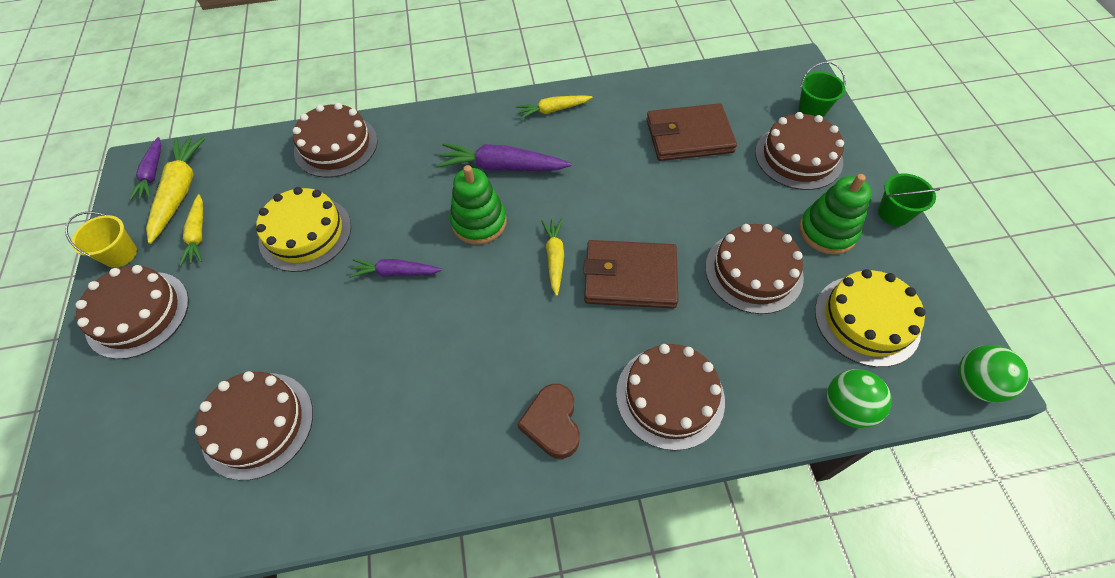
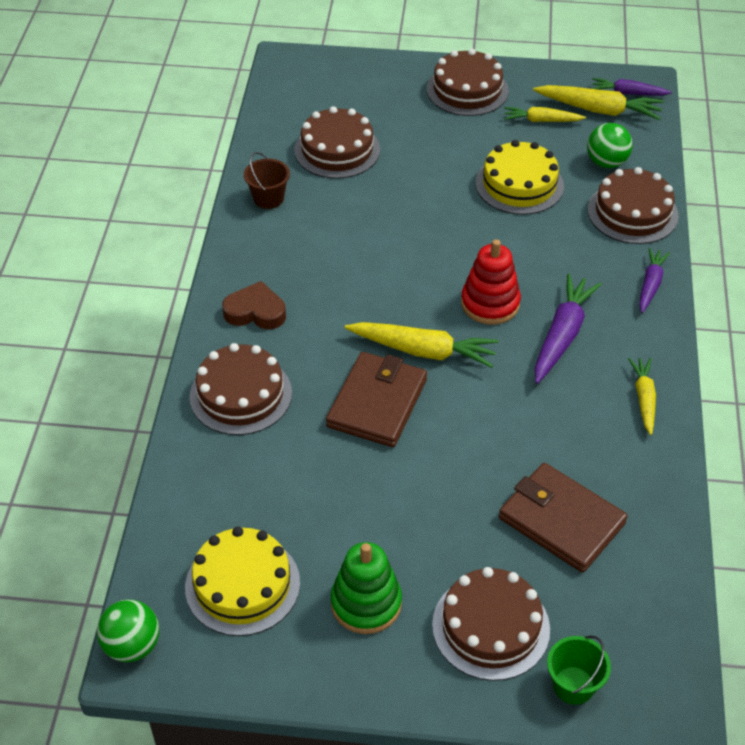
camera: 105 degrees right, 10 degrees down
(120, 254) = (535, 79): yellow bucket -> none
(360, 477) = (268, 198): none -> brown bucket
(396, 272) = (450, 238): purple carrot -> purple carrot (650, 285)
(479, 222) = (490, 303): green stacking toy -> red stacking toy
(554, 258) = (423, 351): yellow carrot -> yellow carrot, size x1.61
(689, 136) = (561, 521): brown wallet -> brown wallet turned 60 degrees counterclockwise
(753, 271) = (342, 509): brown cake -> none
(847, 408) = (165, 522): green ball -> green ball (606, 162)
(894, 213) = (365, 690): green bucket -> none

